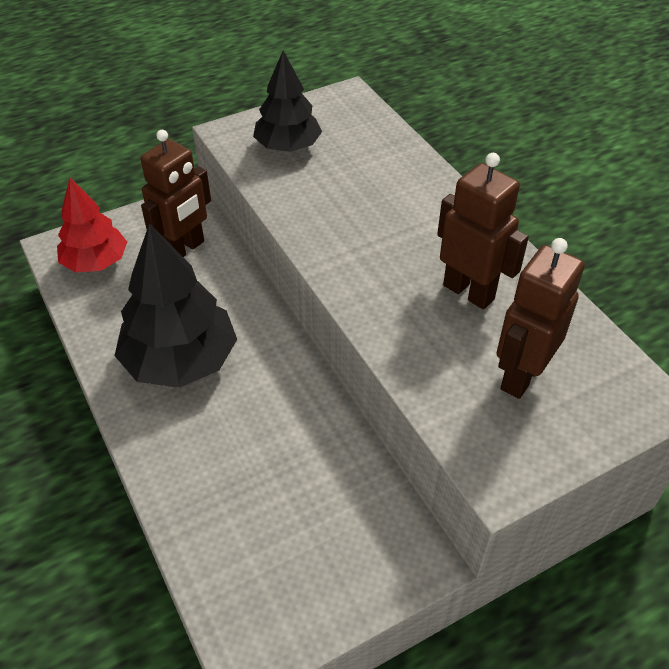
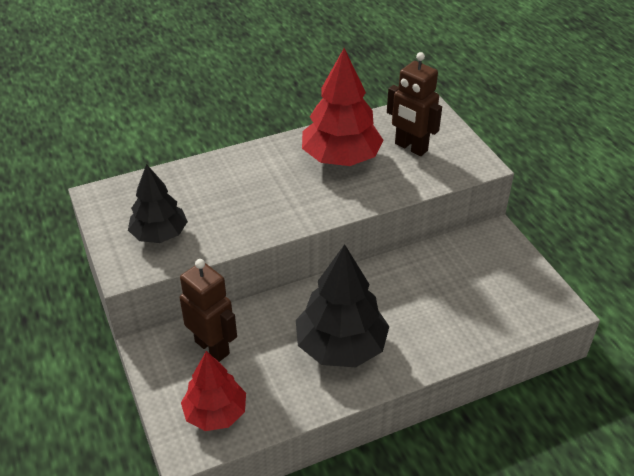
camera: 85 degrees left, 5 degrees down
(469, 292) = (341, 158): brown robot -> red tree

